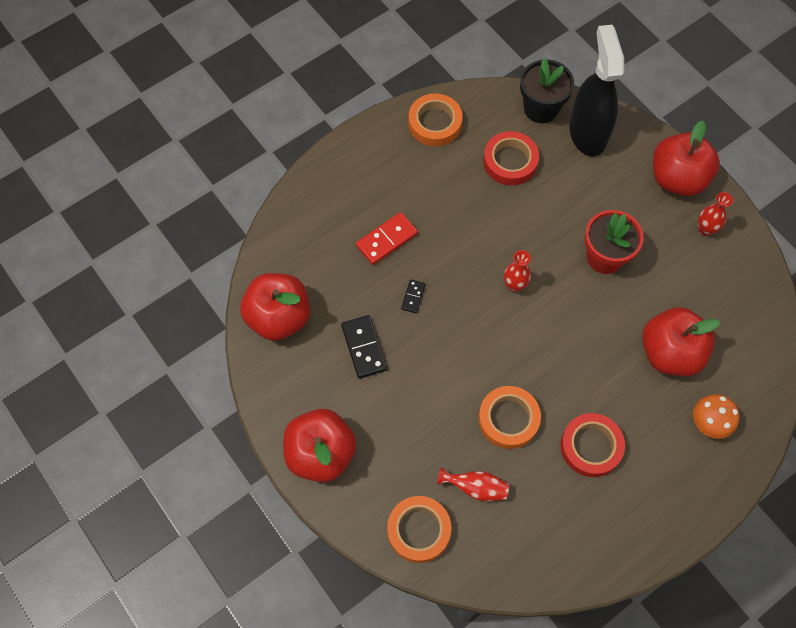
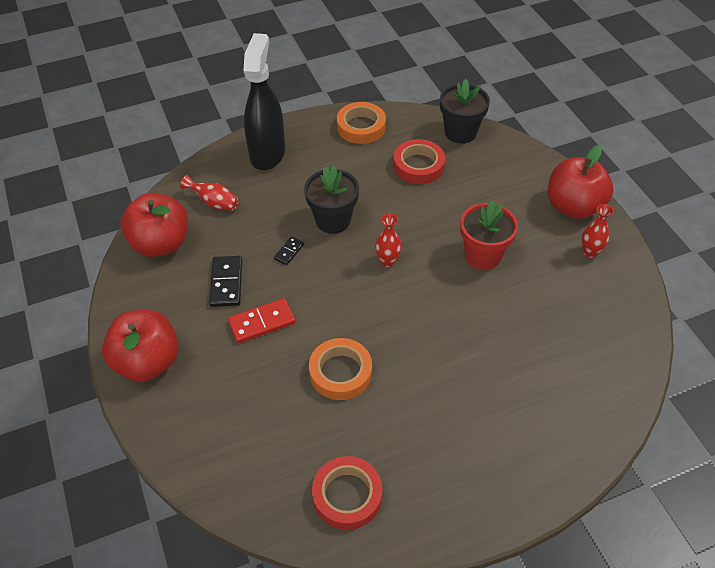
camera: 15 degrees right, 15 degrees down
(387, 240) = (283, 203): red domino -> red domino (262, 322)
(419, 530) = (212, 453): orange tape -> none
(444, 249) = (333, 220): none -> black flower pot
(475, 488) = (284, 427): red vase -> red vase (214, 202)
(587, 133) = (497, 157): black spray bottle -> black spray bottle (267, 153)
(591, 447) = (415, 416): red tape -> red tape (347, 495)
(670, 353) = (524, 349): red apple -> none
(709, 423) = (548, 421): orange mushroom -> none

